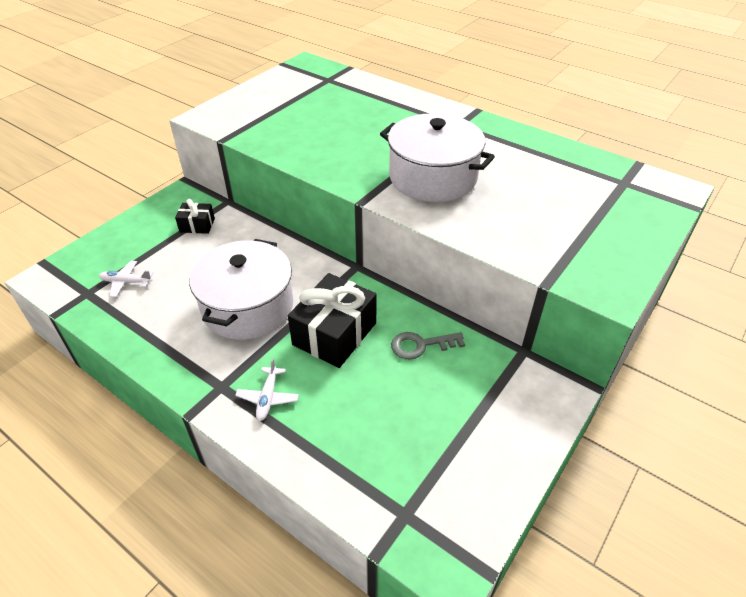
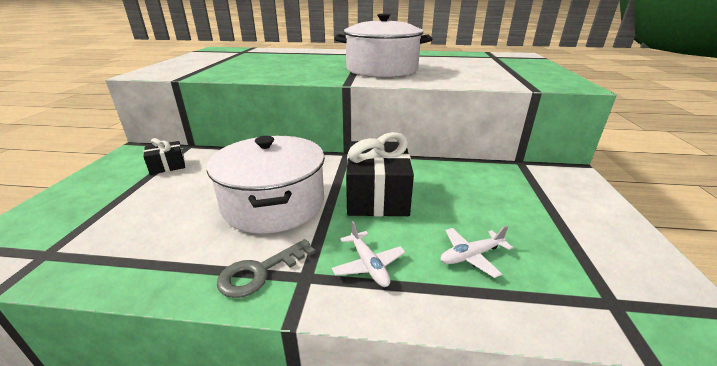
camera: 30 degrees left, 15 degrees down
(126, 282) = (103, 227): white plane -> white plane (471, 256)
(421, 345) = (453, 180): grey key -> grey key (260, 272)

